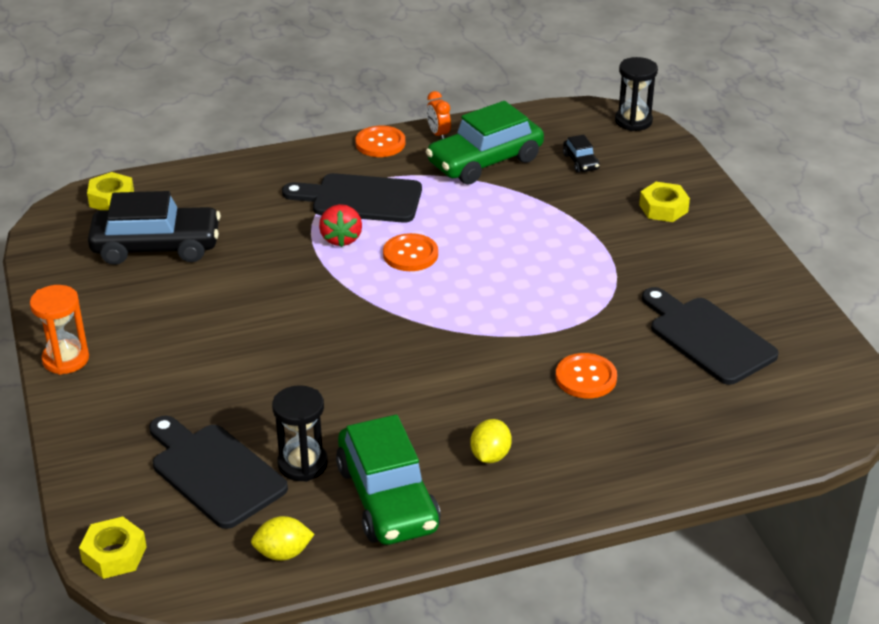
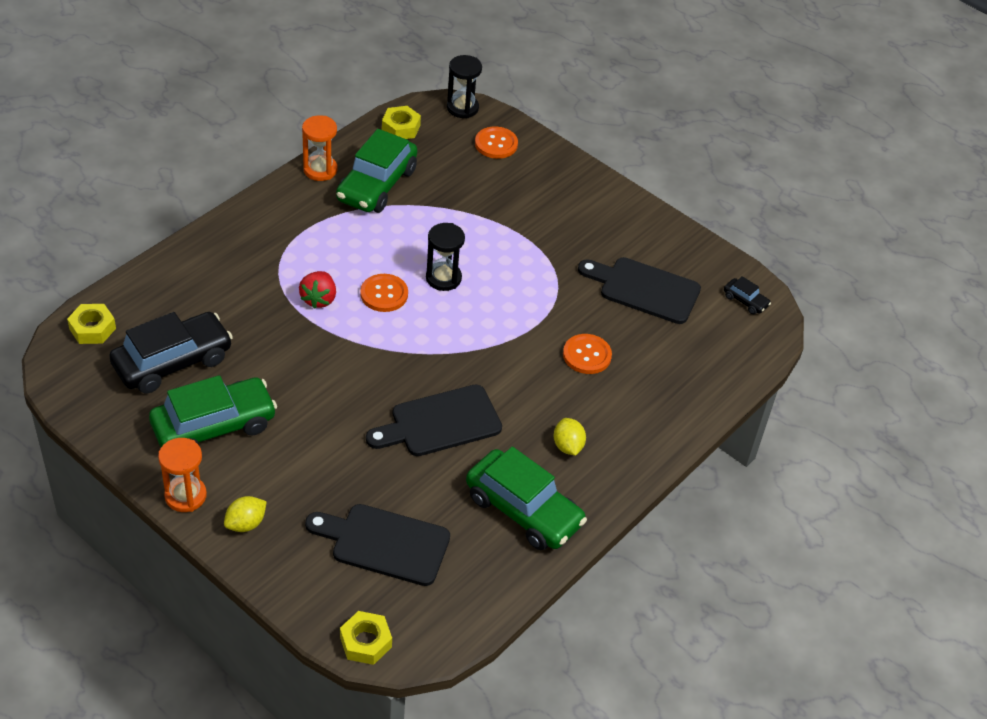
camera: 35 degrees left, 10 degrees up
(145, 311) = (214, 426): none -> green car
(283, 553) = (485, 585): yellow lemon -> yellow lemon (246, 524)
(302, 464) = (443, 509): black hourglass -> black hourglass (443, 278)
(341, 239) = (319, 299): red strawberry -> red strawberry turned 45 degrees clockwise
(360, 199) = (305, 255): black cutting board -> black cutting board (440, 423)
(380, 143) = (279, 194): orange button -> orange button (496, 144)
(438, 134) = (320, 170): orange clock -> orange hourglass
(580, 162) = (450, 161): black car -> black car (745, 301)
(663, 208) = (539, 185): yellow nut -> yellow nut (401, 128)

